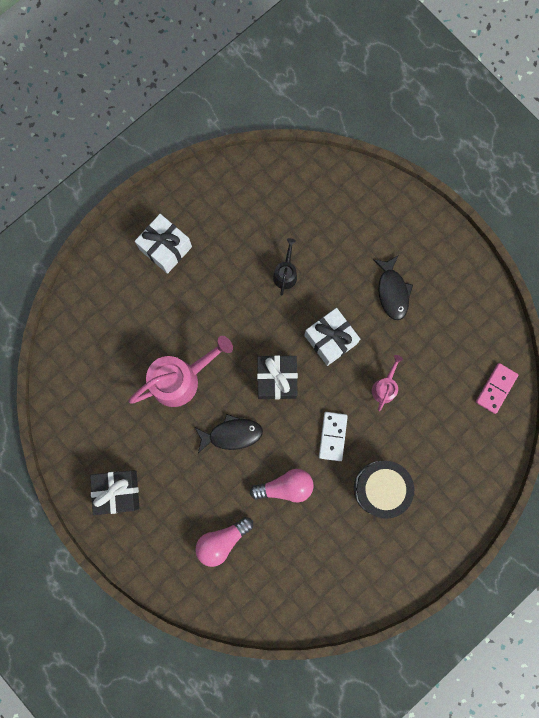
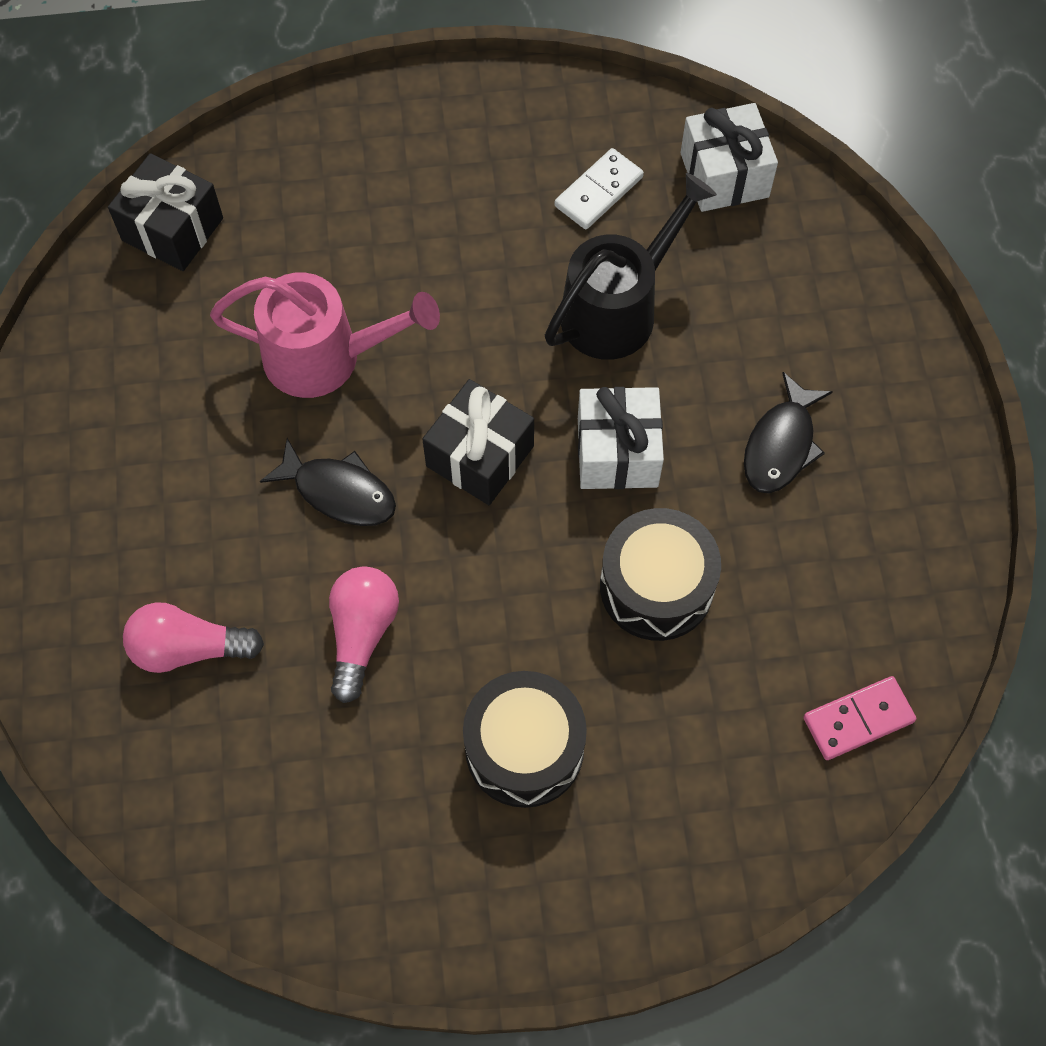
camera: 35 degrees right, 15 degrees down
(118, 491) = (89, 458): black gift -> black gift (172, 229)
(165, 248) = (454, 158): white gift -> white gift (724, 175)
(285, 273) = (618, 308): black watering can -> black watering can, size x1.96
(285, 487) = (362, 633): pink light bulb -> pink light bulb turned 105 degrees counterclockwise
(332, 436) = (505, 606): white domino -> white domino (598, 191)
(385, 387) = (656, 586): pink watering can -> black drum

